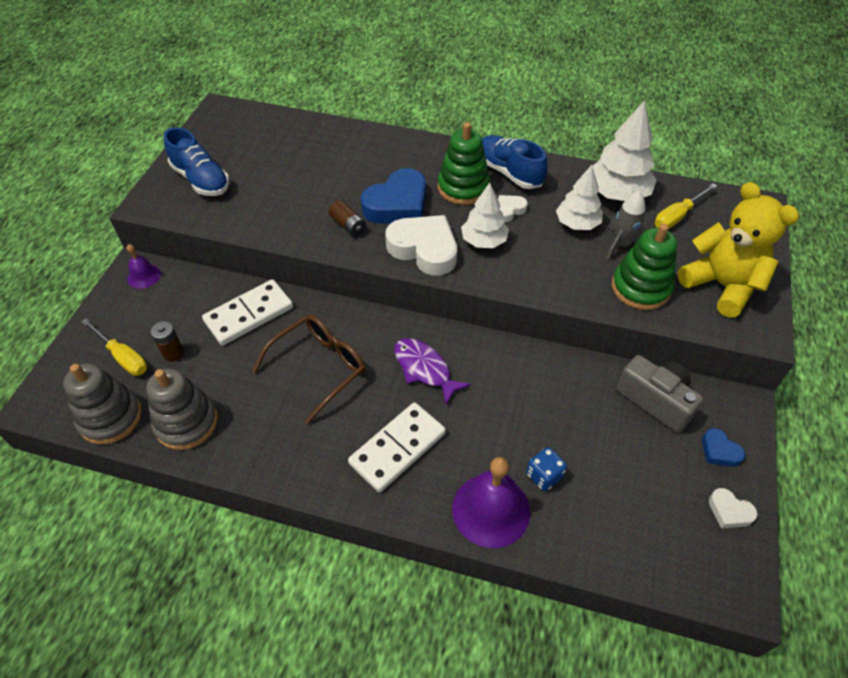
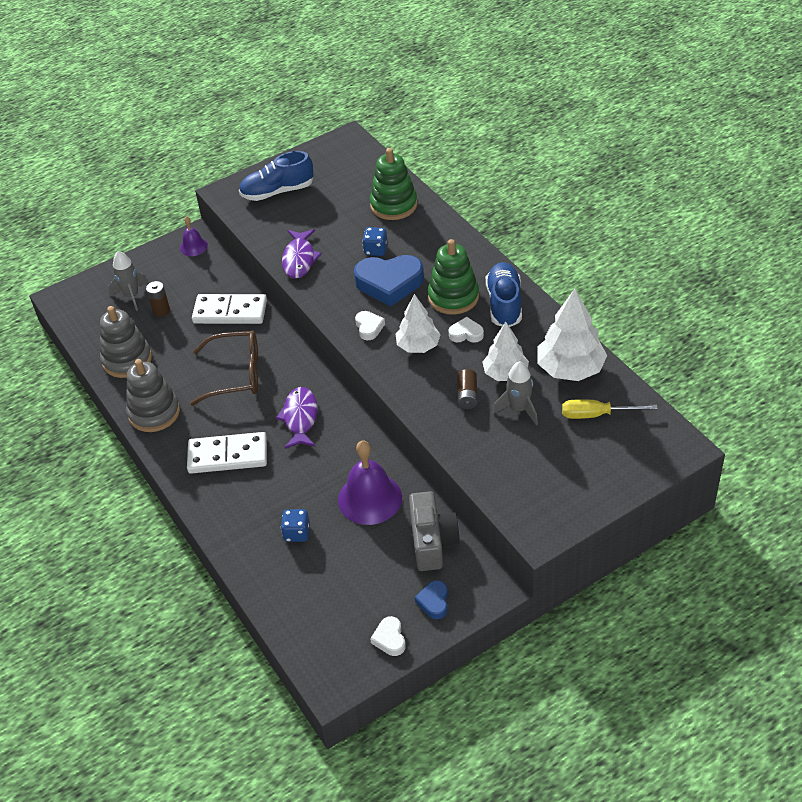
camera: 45 degrees right, 5 degrees down
(110, 417) = (91, 330): grey stacking toy -> grey stacking toy (154, 413)
(123, 357) = (131, 295): yellow screwdriver -> grey rocket
(201, 180) = (277, 192): blue shoe -> blue shoe turned 75 degrees clockwise
(291, 226) = (299, 259): none -> purple fish
(348, 225) = (337, 280): brown battery -> brown battery (467, 396)
(352, 184) = (376, 250): none -> blue dice
(424, 249) = (369, 327): white heart -> white heart, size x0.48
(491, 510) = (241, 529): purple bell -> purple bell (370, 498)
(640, 288) = (490, 447): green stacking toy -> green stacking toy (393, 205)
(721, 285) = (556, 484): yellow teddy bear -> none

